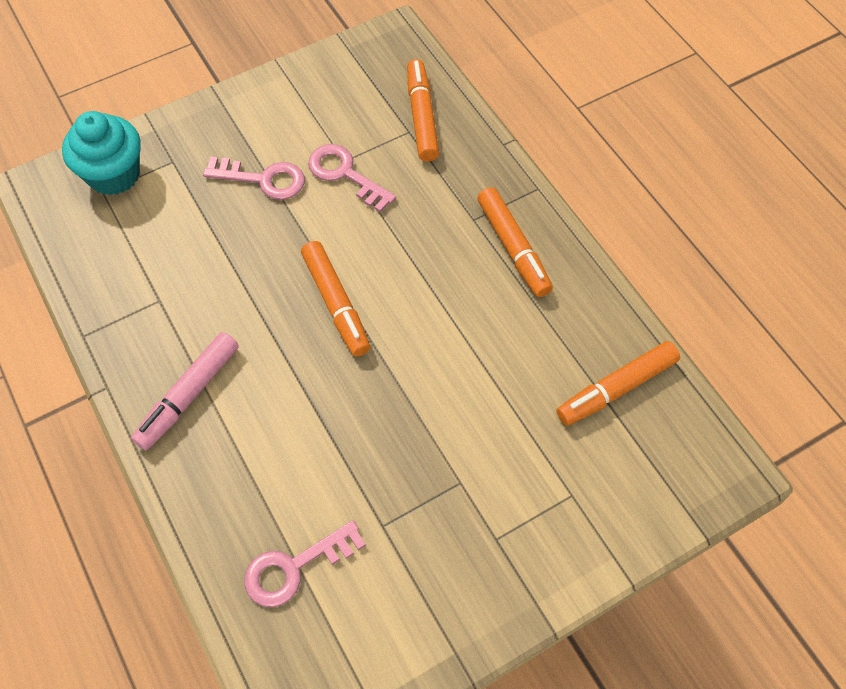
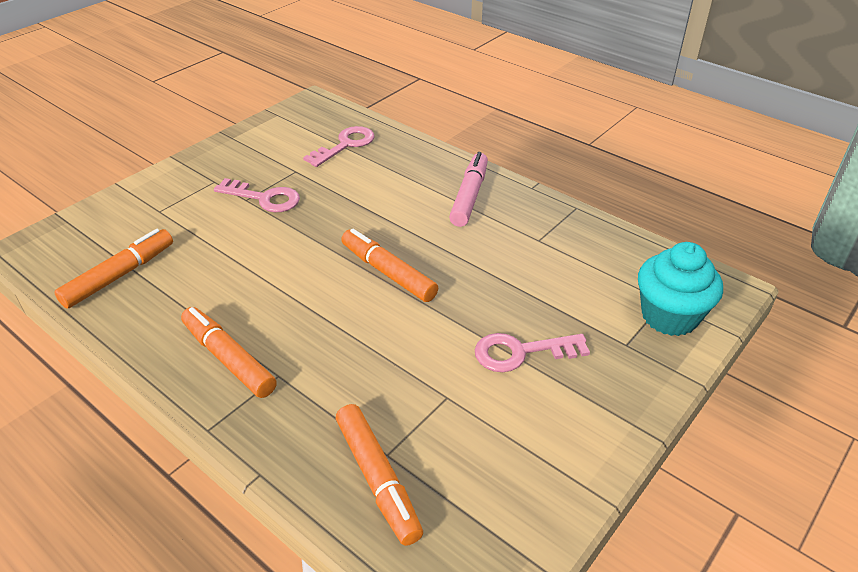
camera: 160 degrees right, 20 degrees down
(345, 174) = (438, 381): pink key -> pink key (264, 198)

